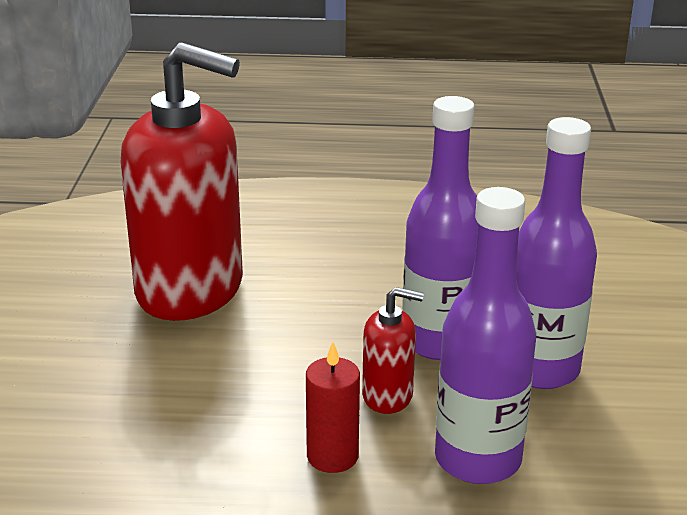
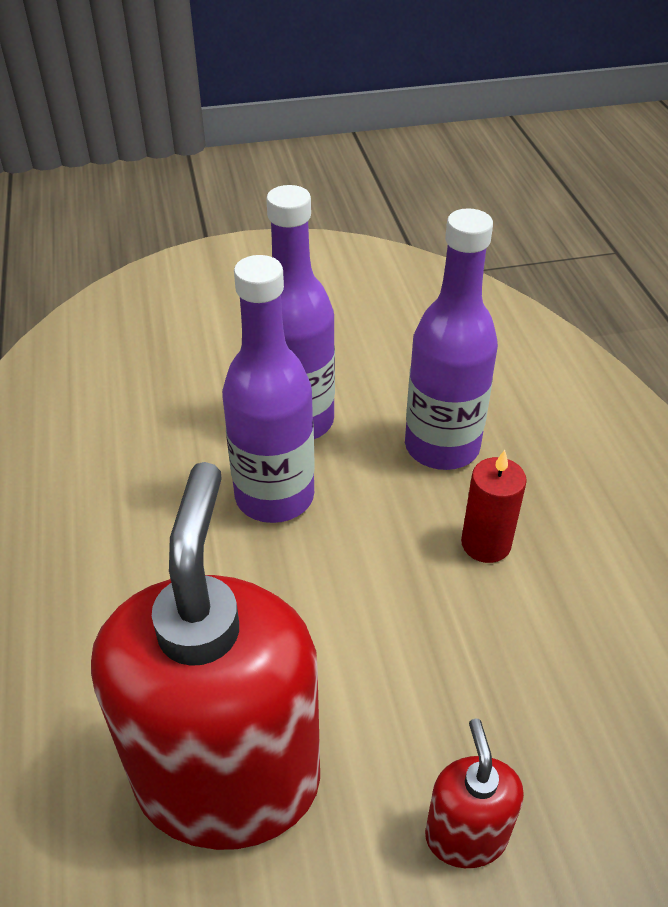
camera: 105 degrees left, 15 degrees up
(388, 396) = (380, 520): red soap dispenser -> red soap dispenser (466, 835)

